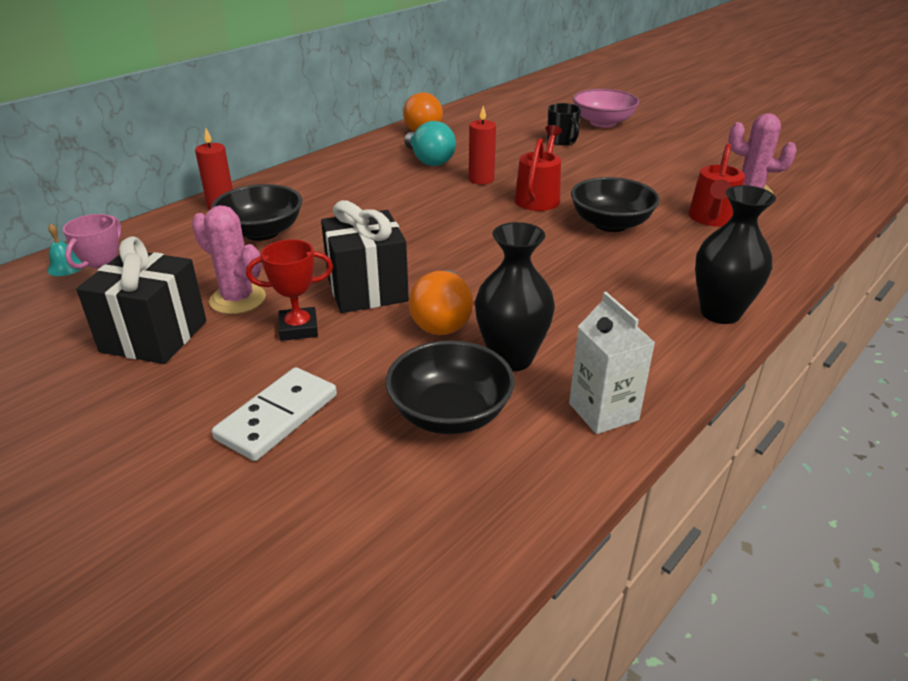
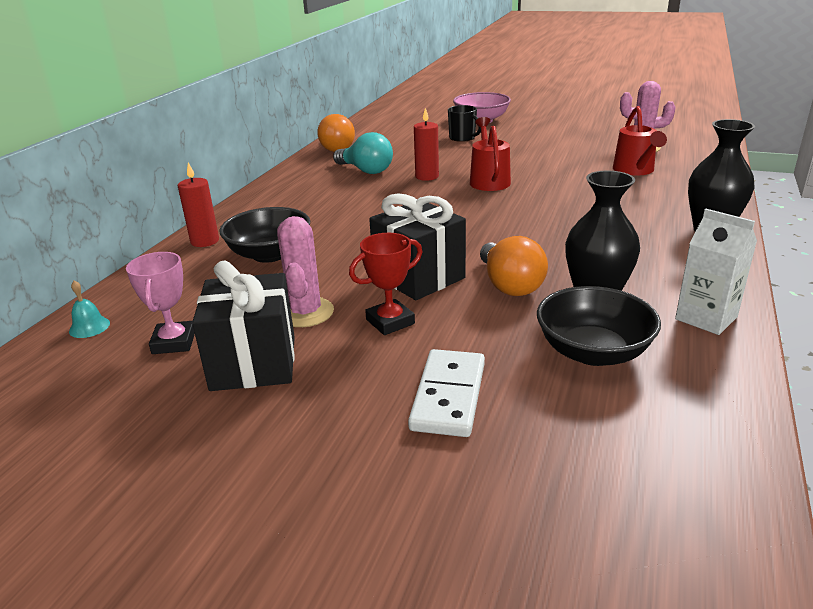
camera: 20 degrees left, 5 degrees down
(237, 299) = (305, 312): pink cactus -> pink cactus turned 75 degrees clockwise
(610, 224) = (565, 188): black bowl -> none

